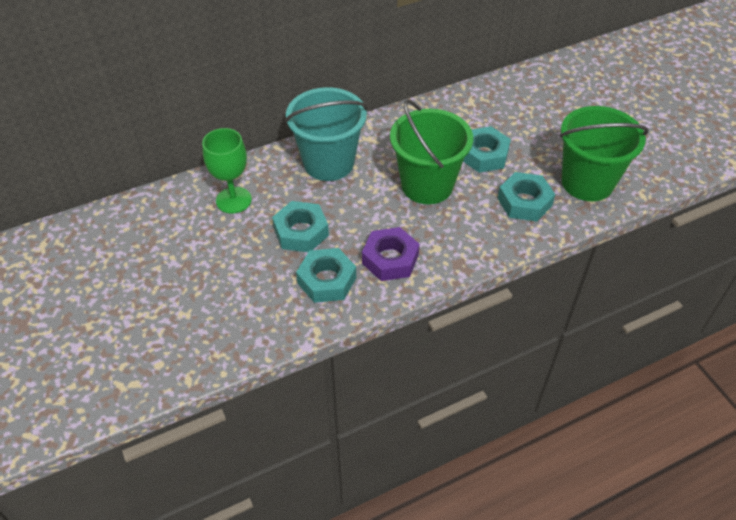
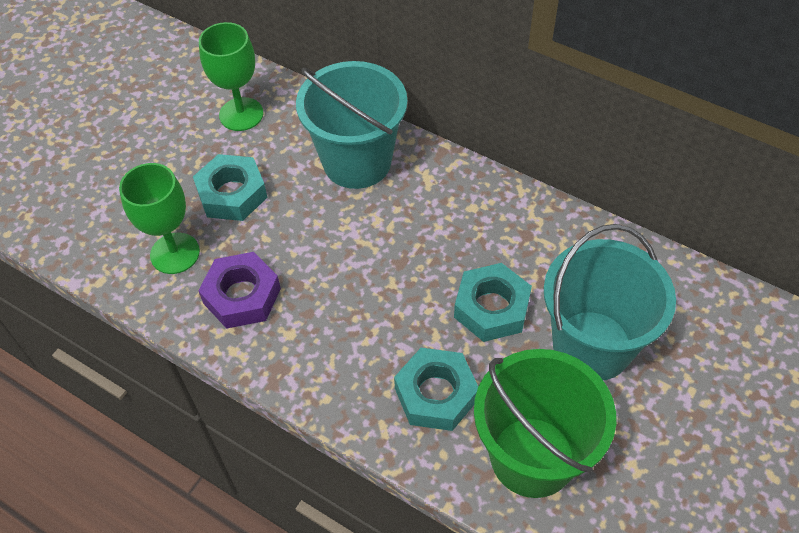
camera: 60 degrees right, 5 degrees up
(327, 280) = (175, 253): turquoise nut -> green goblet
(427, 185) = (389, 273): green bucket -> none
(535, 129) = (592, 345): none -> turquoise bucket

